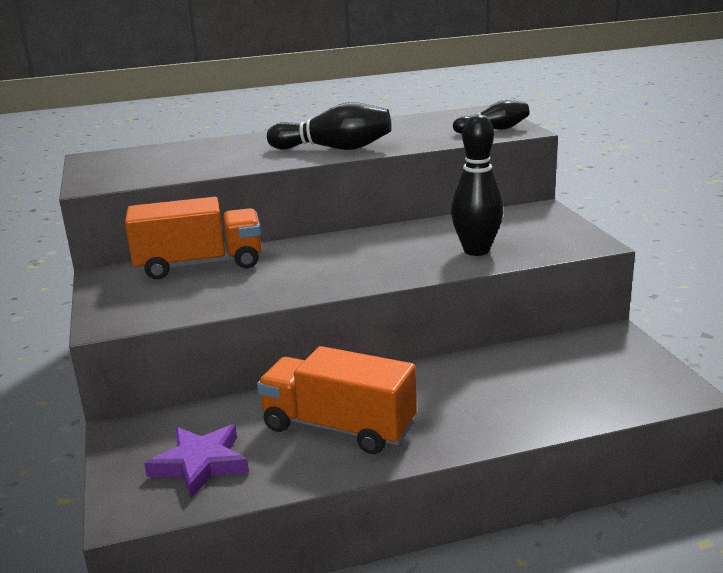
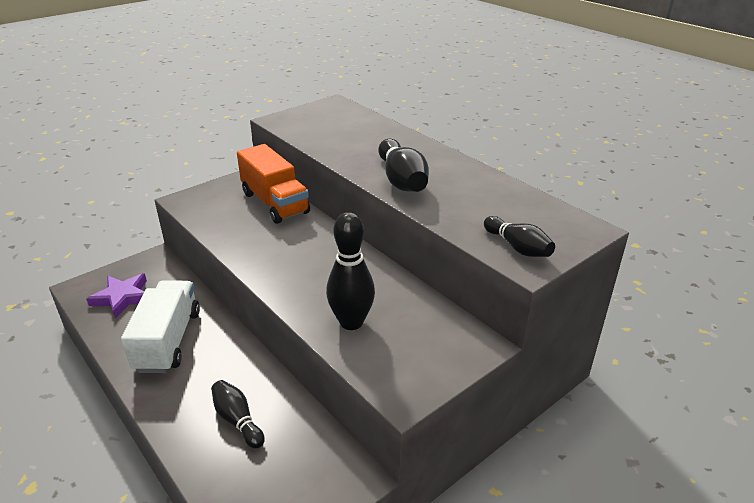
camera: 65 degrees right, 10 degrees up
(338, 427) = (168, 341): orange truck -> white truck
(513, 388) = (238, 420): none -> black bowling pin

